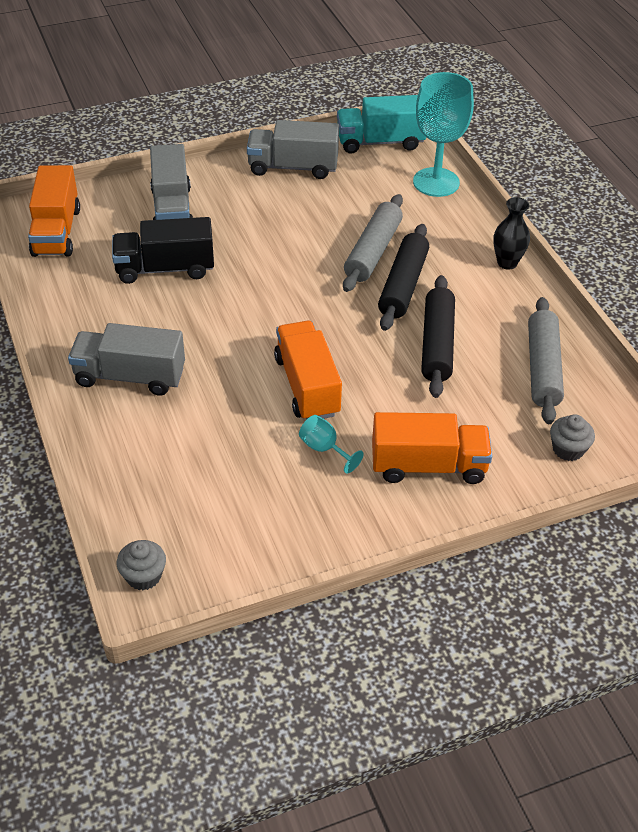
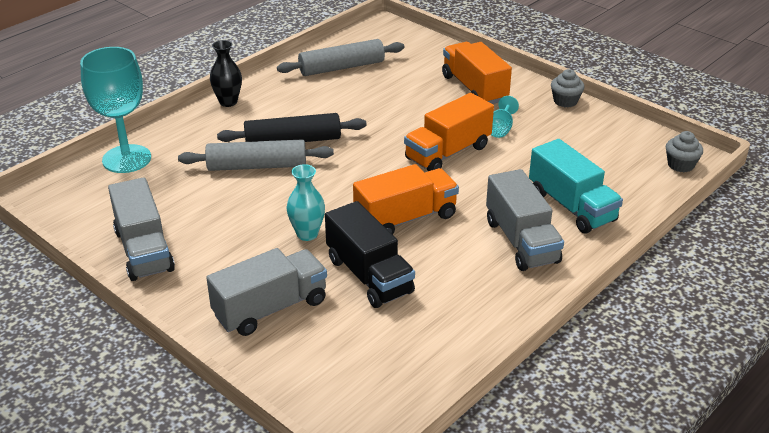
camera: 115 degrees left, 10 degrees down
(56, 232) = (368, 382): orange truck -> orange truck (405, 218)
(247, 252) = (307, 234): none -> turquoise vase
(380, 142) = (67, 207): turquoise truck -> turquoise truck (571, 206)
(437, 344) = (352, 111): black rolling pin -> none
(568, 449) = (411, 47): grey cupcake -> grey cupcake (565, 101)

